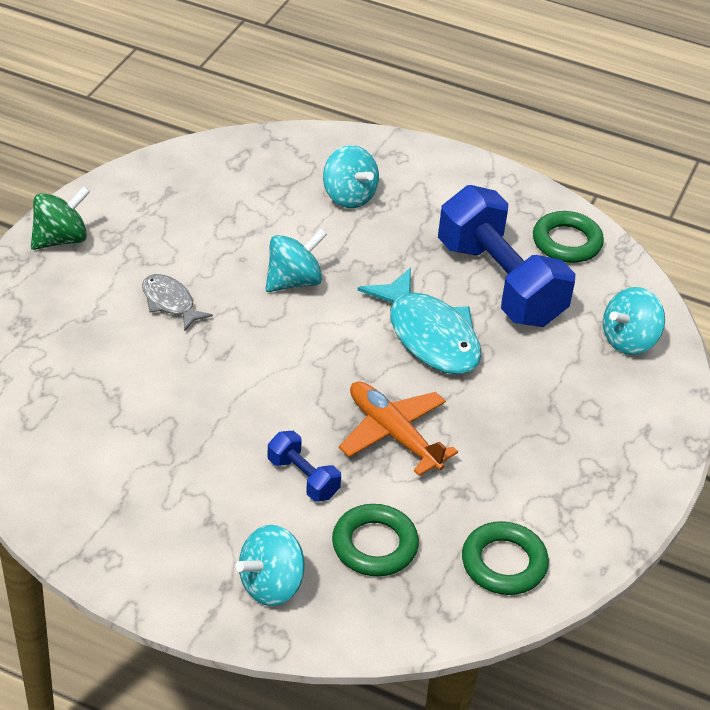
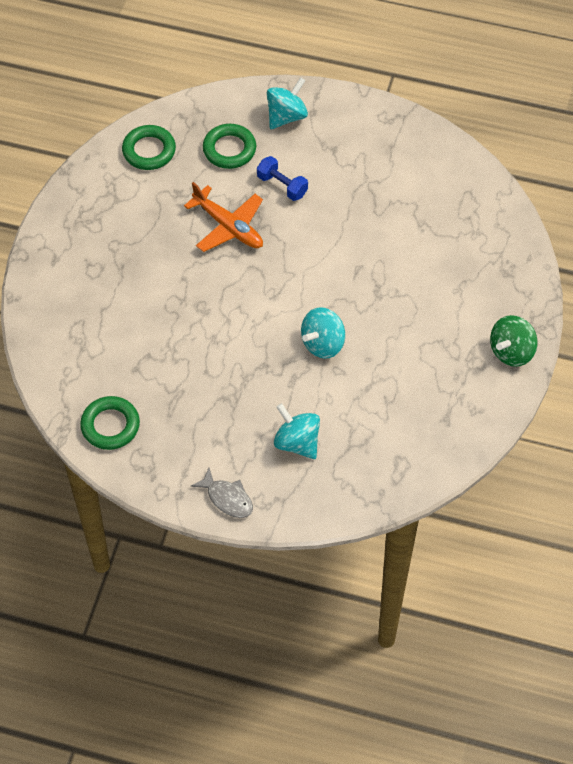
camera: 175 degrees right, 15 degrees up
(170, 303) = (409, 307): grey fish -> grey fish (227, 498)
(429, 335) = (213, 312): turquoise fish -> none
(499, 283) = (164, 371): blue dumbbell -> none
(629, 341) = (63, 334): turquoise spinning top -> none

